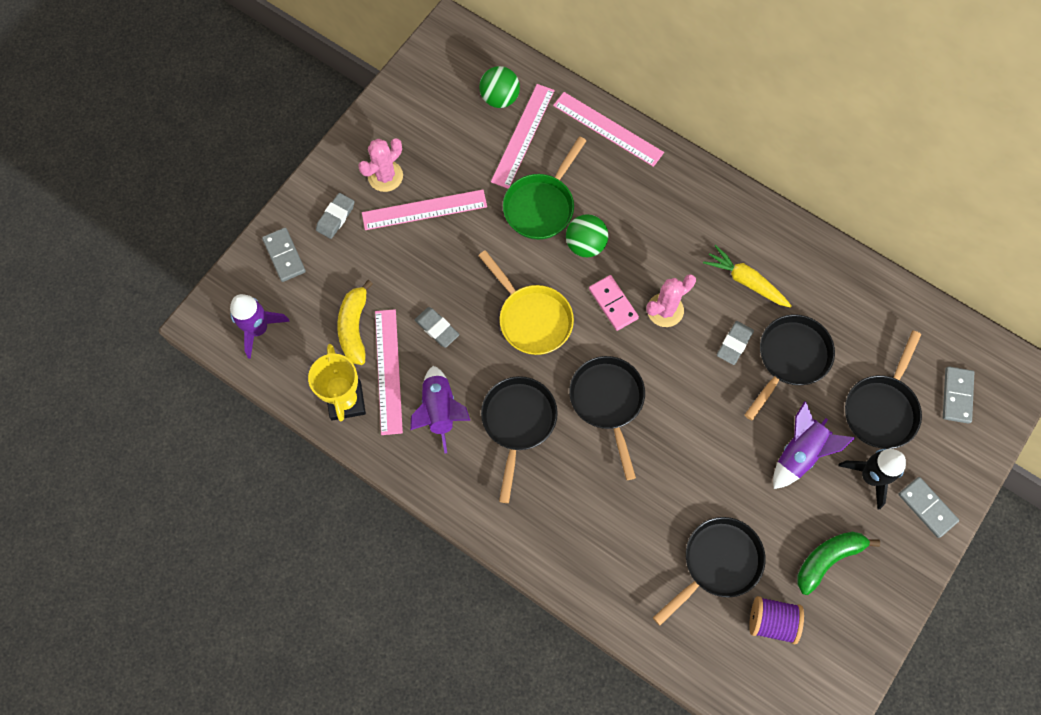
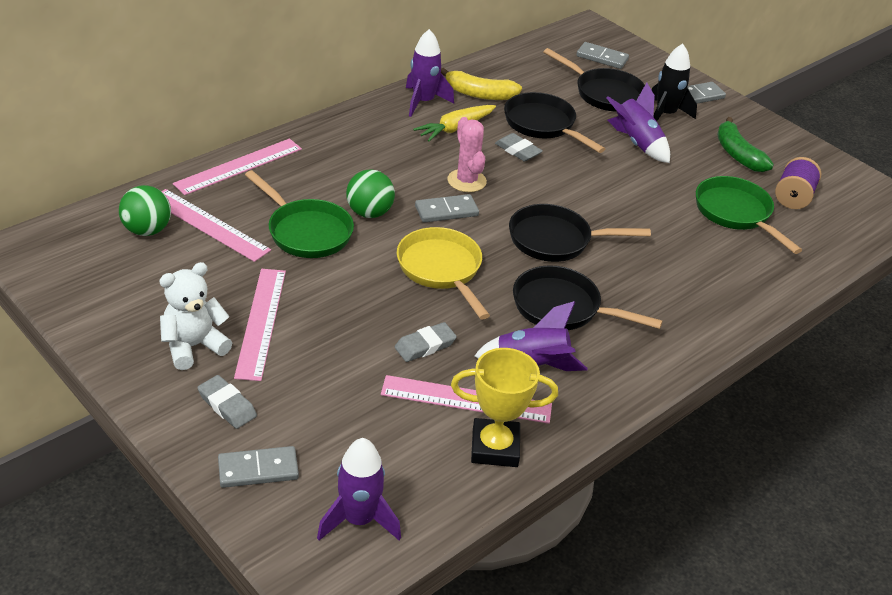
camera: 80 degrees left, 30 degrees down
(354, 327) = (395, 419): yellow banana -> yellow banana (479, 94)
(385, 176) = (193, 346): pink cactus -> white teddy bear
(532, 318) = (441, 269): yellow pan -> yellow pan turned 90 degrees counterclockwise
(613, 304) = (446, 211): pink domino -> grey domino
(718, 563) = (736, 213): black pan -> green pan
(778, 243) = (423, 102): none -> purple rocket

